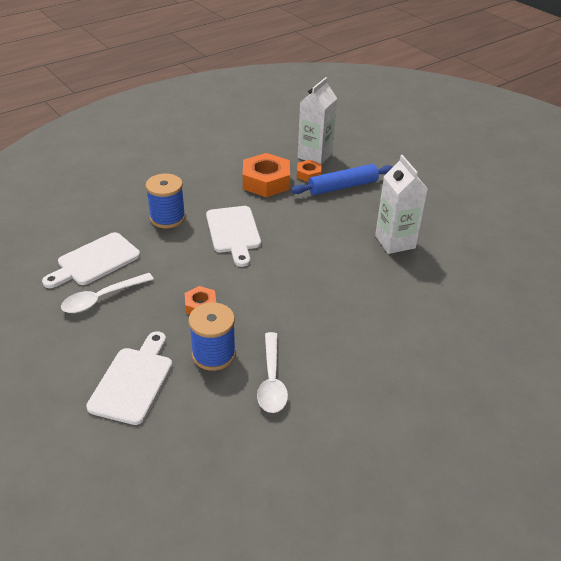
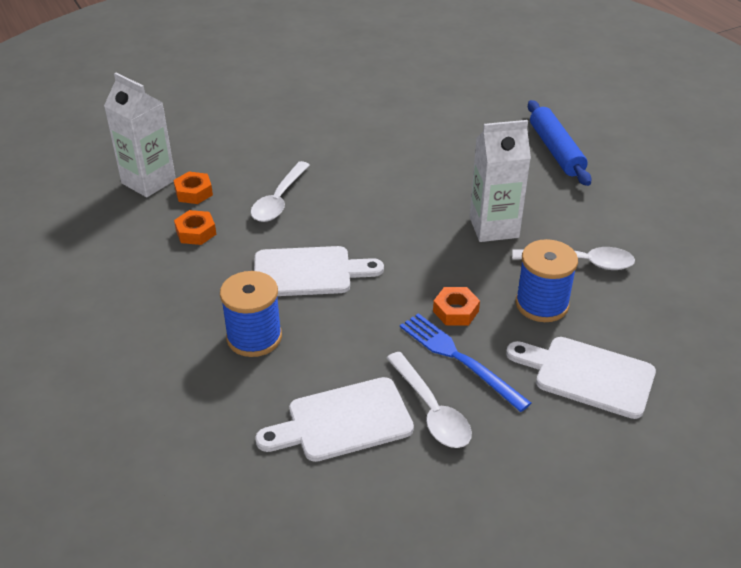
camera: 80 degrees left, 0 degrees up
(95, 261) = (343, 421): white cutting board -> white cutting board turned 105 degrees clockwise
(150, 309) = (459, 359): none -> blue fork
(266, 181) = (196, 232): orange nut -> orange nut, size x0.52
(311, 210) = (279, 200): none -> white spoon
(342, 187) = (235, 168): blue rolling pin -> blue rolling pin (556, 150)
(395, 242) = (360, 147): white carton -> white carton (494, 227)

